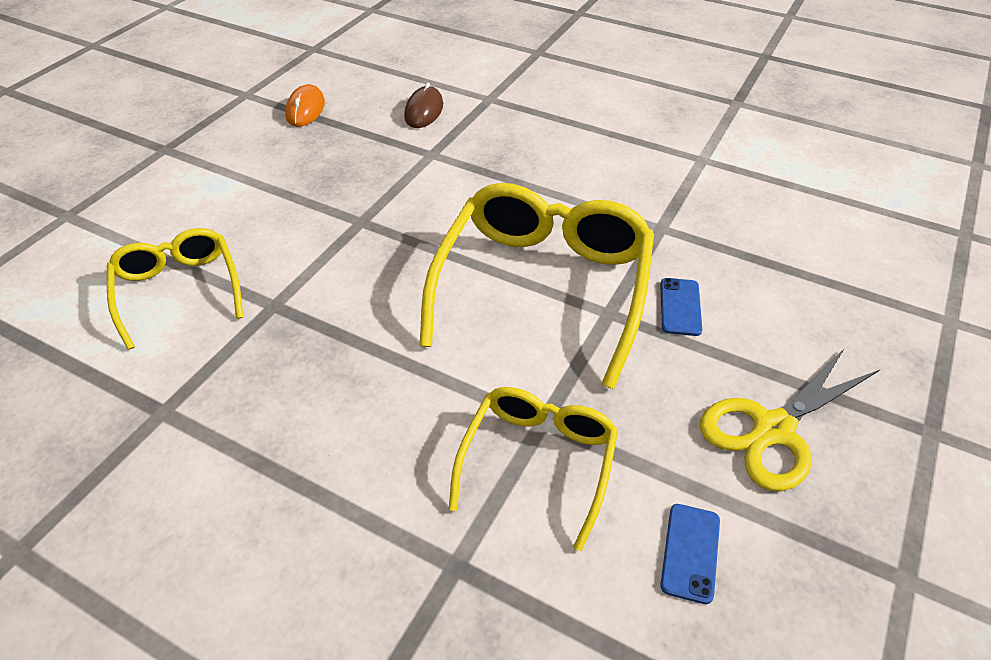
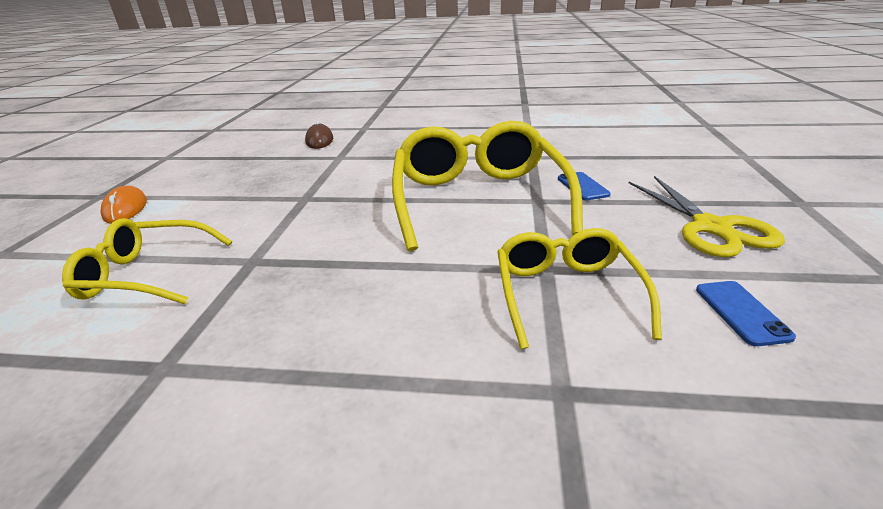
camera: 20 degrees left, 15 degrees down
(178, 290) = (147, 274): yellow glasses -> yellow glasses turned 45 degrees counterclockwise
(305, 109) = (223, 155): orange mouse -> orange mouse (125, 209)
(773, 429) = (711, 227): yellow scissors -> yellow scissors turned 45 degrees counterclockwise

